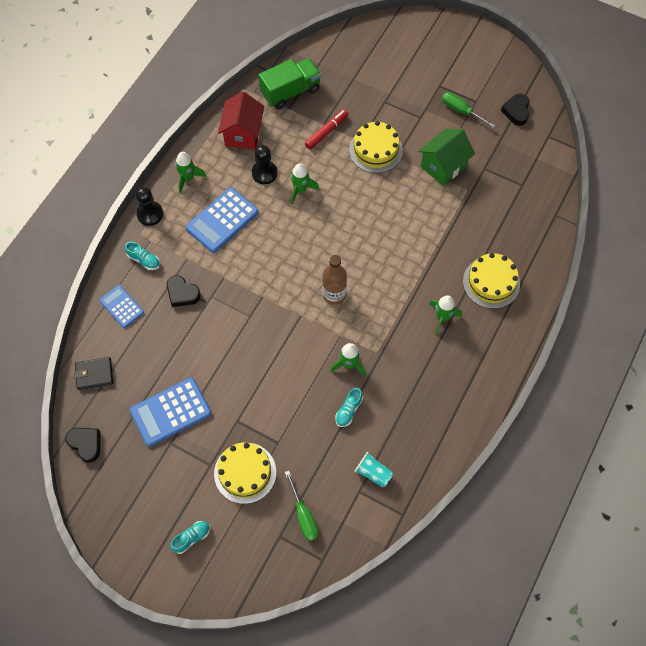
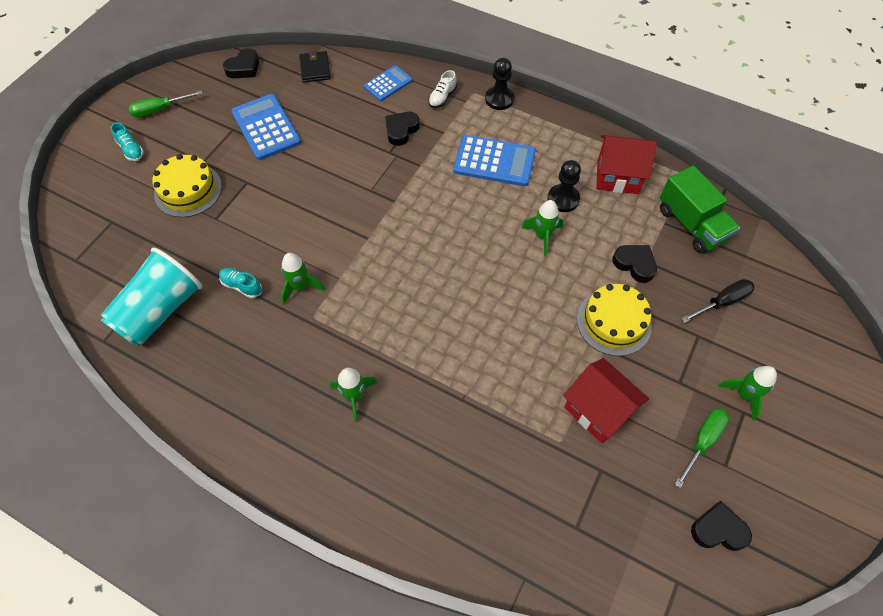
camera: 90 degrees right, 5 degrees down
(144, 260) = (442, 97): turquoise shoe -> white shoe
(188, 178) = (548, 128): green rocket -> green rocket (744, 395)
(222, 220) = (494, 161): blue calculator -> blue calculator turned 150 degrees clockwise
(304, 516) = (128, 242): green screwdriver -> green screwdriver (159, 110)
(326, 132) = (634, 264): red marker -> black heart
(334, 295) = (394, 272): brown bottle -> none
(357, 83) = (723, 302): none -> black screwdriver
(373, 473) = (160, 310): turquoise cup -> turquoise cup, size x2.11
(443, 166) = (598, 410): green house -> red house
(491, 282) = (406, 466): yellow cake -> none

